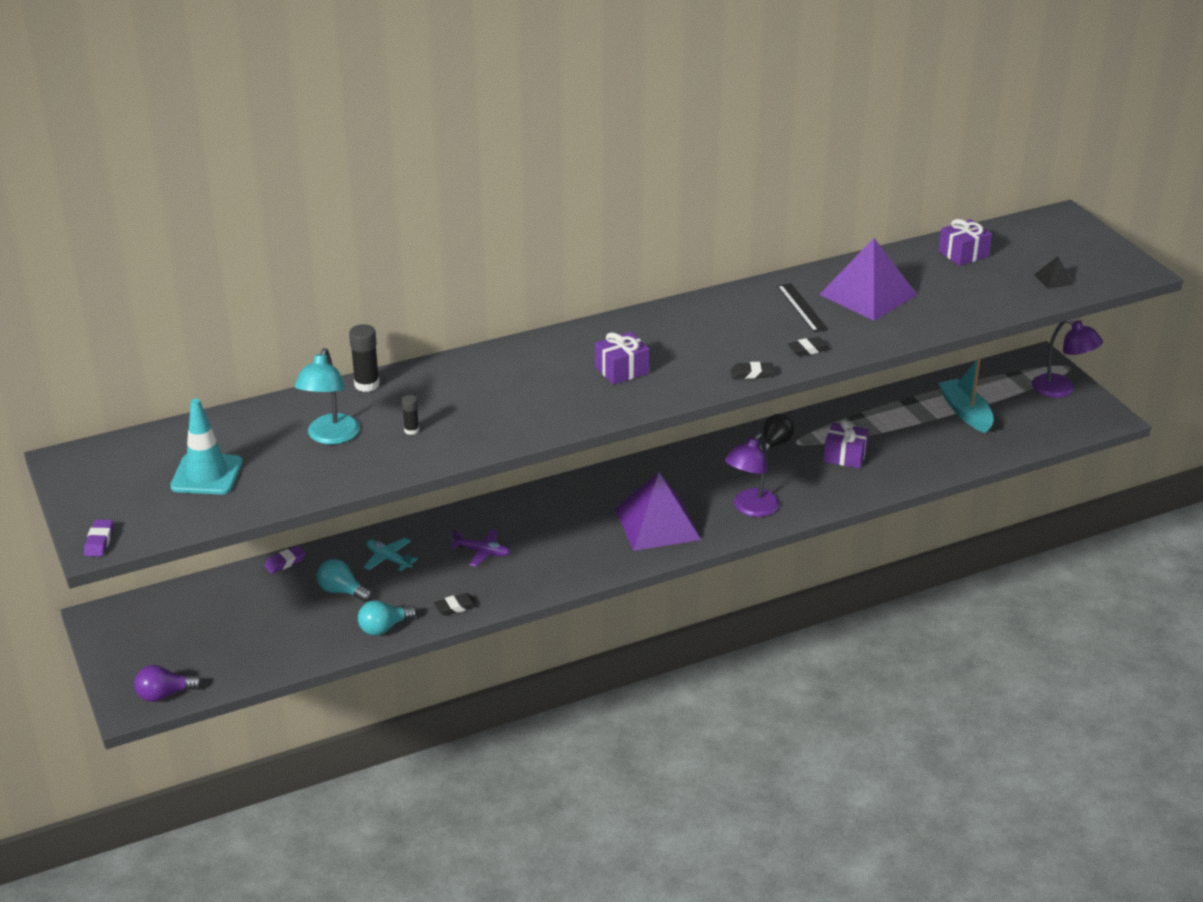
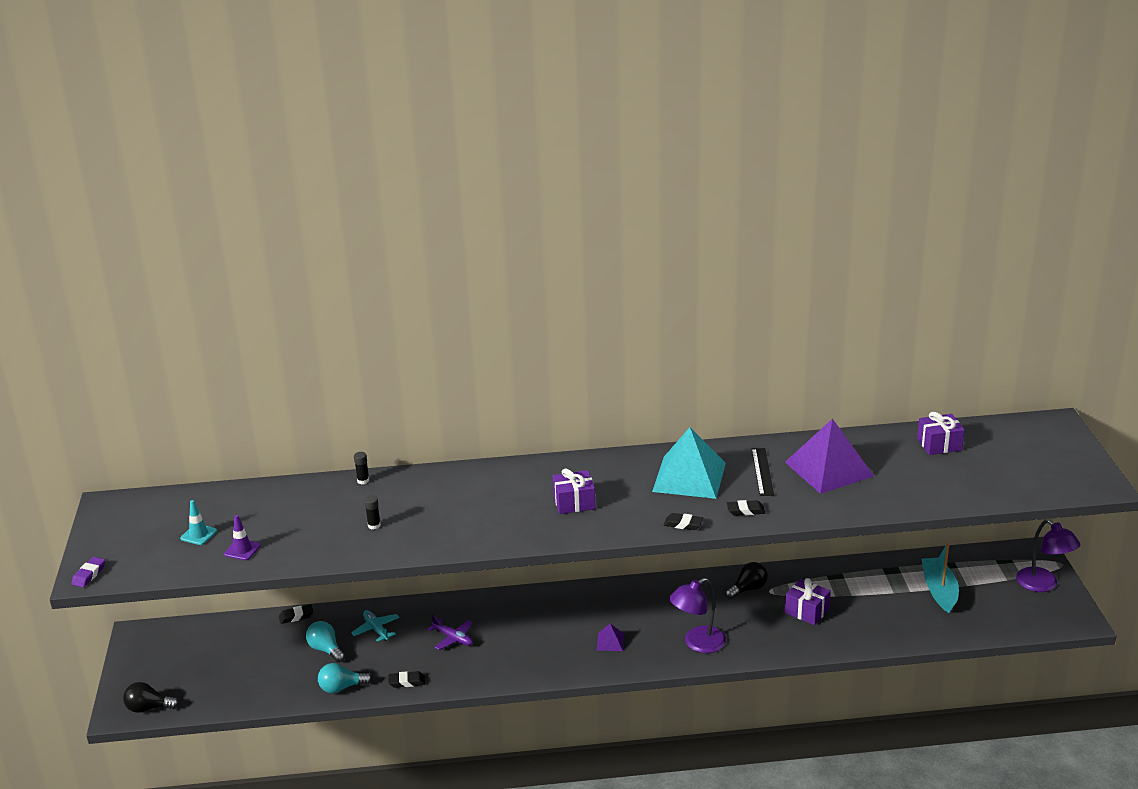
camera: 20 degrees right, 5 degrees down
(164, 694) = (149, 708): purple light bulb -> black light bulb
(207, 474) = (198, 534): turquoise traffic cone -> turquoise traffic cone, size x0.55
(272, 482) = (242, 550): none -> purple traffic cone
(285, 562) = (296, 616): purple eraser -> black eraser
(330, 437) = (309, 520): turquoise lamp -> none
(367, 385) = (363, 480): black glue stick -> black glue stick, size x0.58
(657, 524) = (610, 642): purple pyramid -> purple pyramid, size x0.42
(729, 325) = (689, 477): none -> turquoise pyramid
(1053, 279) = (1012, 481): black pyramid -> none

